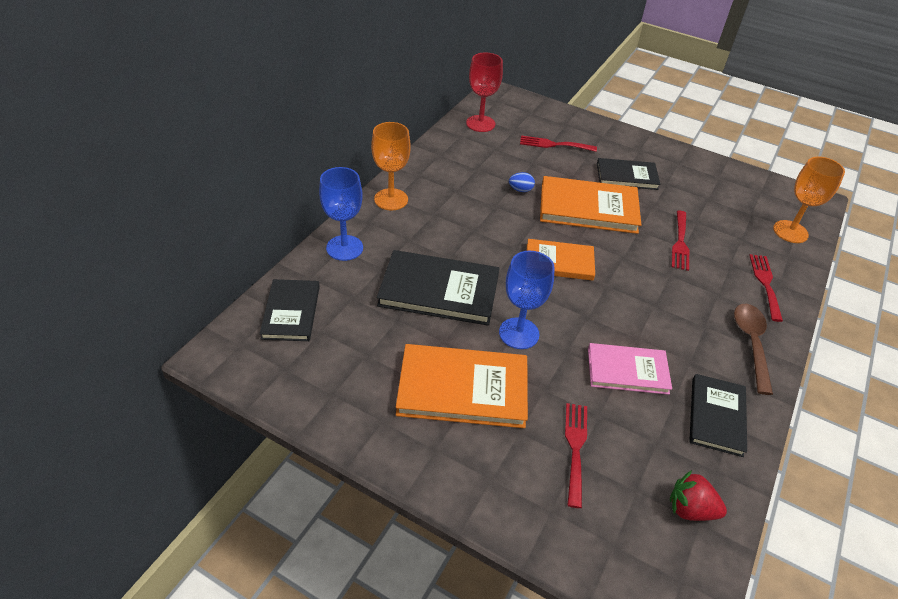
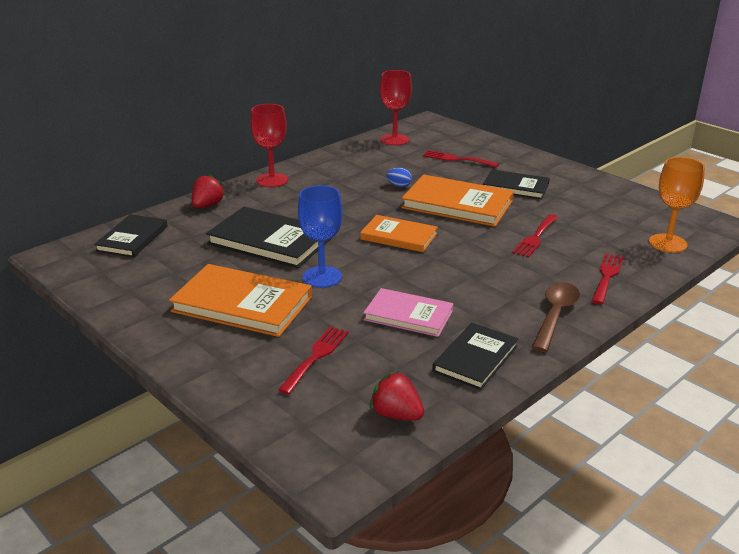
camera: 20 degrees right, 15 degrees down
(344, 248) = (207, 205): blue goblet -> red strawberry
(391, 199) = (272, 180): orange goblet -> red goblet

